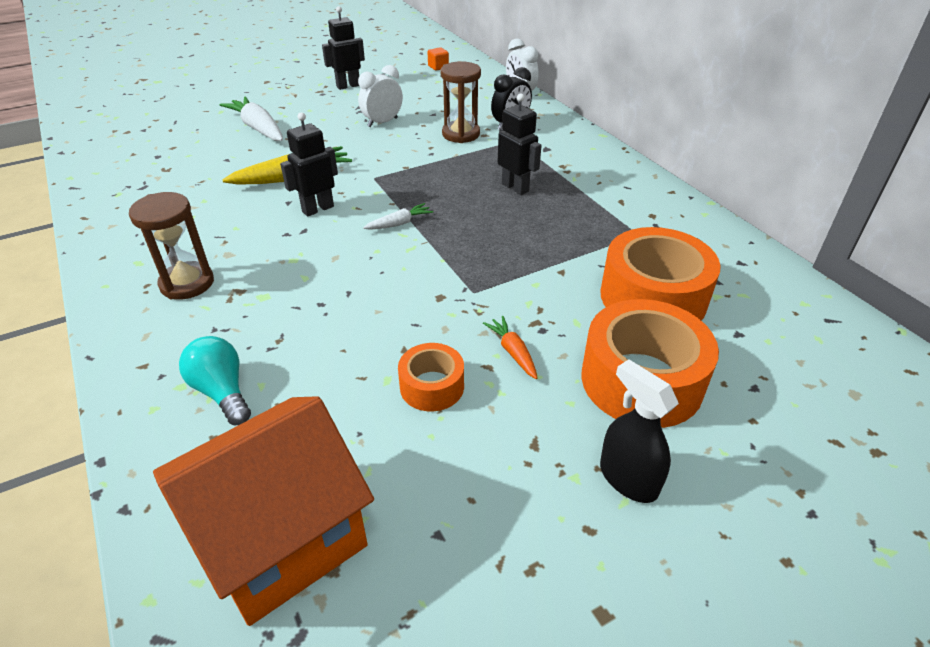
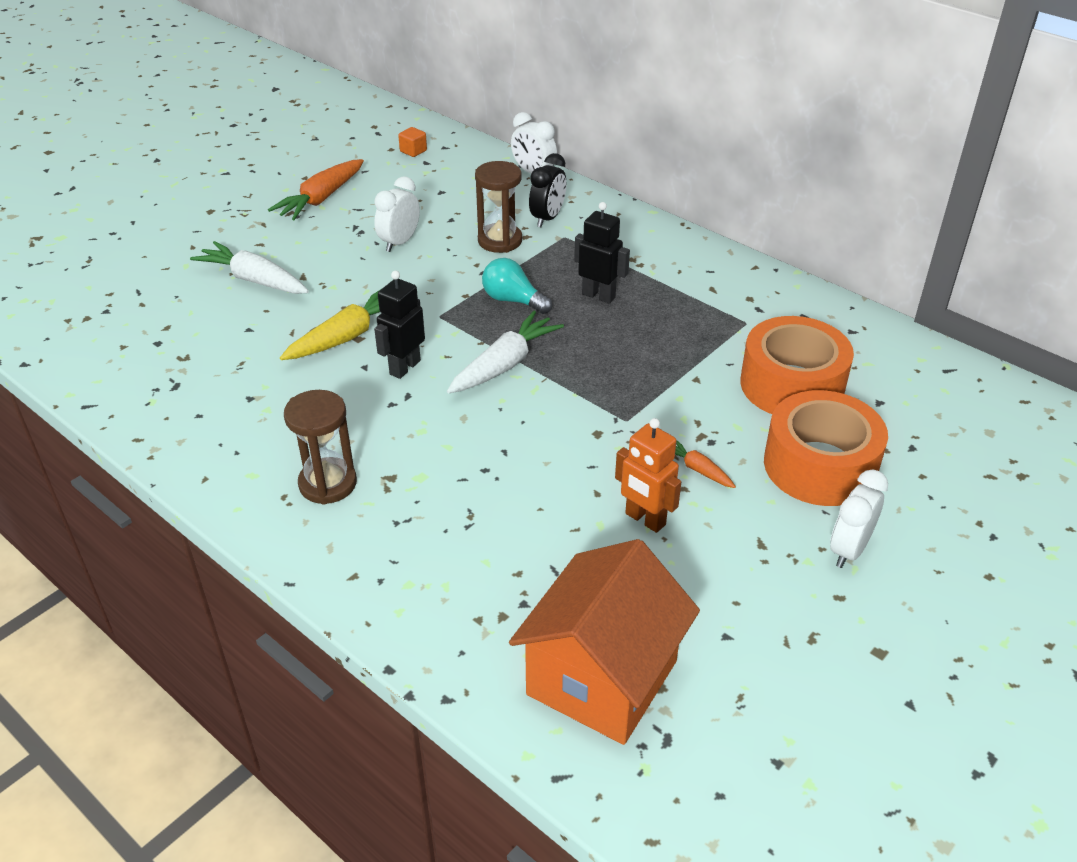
camera: 20 degrees left, 0 degrees up
(222, 392) = (454, 578): turquoise light bulb -> turquoise light bulb (513, 300)
(348, 86) = (321, 199): black robot -> orange carrot
(399, 223) = (505, 364): white carrot -> white carrot, size x1.89
(432, 386) = (645, 519): orange tape -> orange robot
(628, 478) = (849, 550): black spray bottle -> white clock

